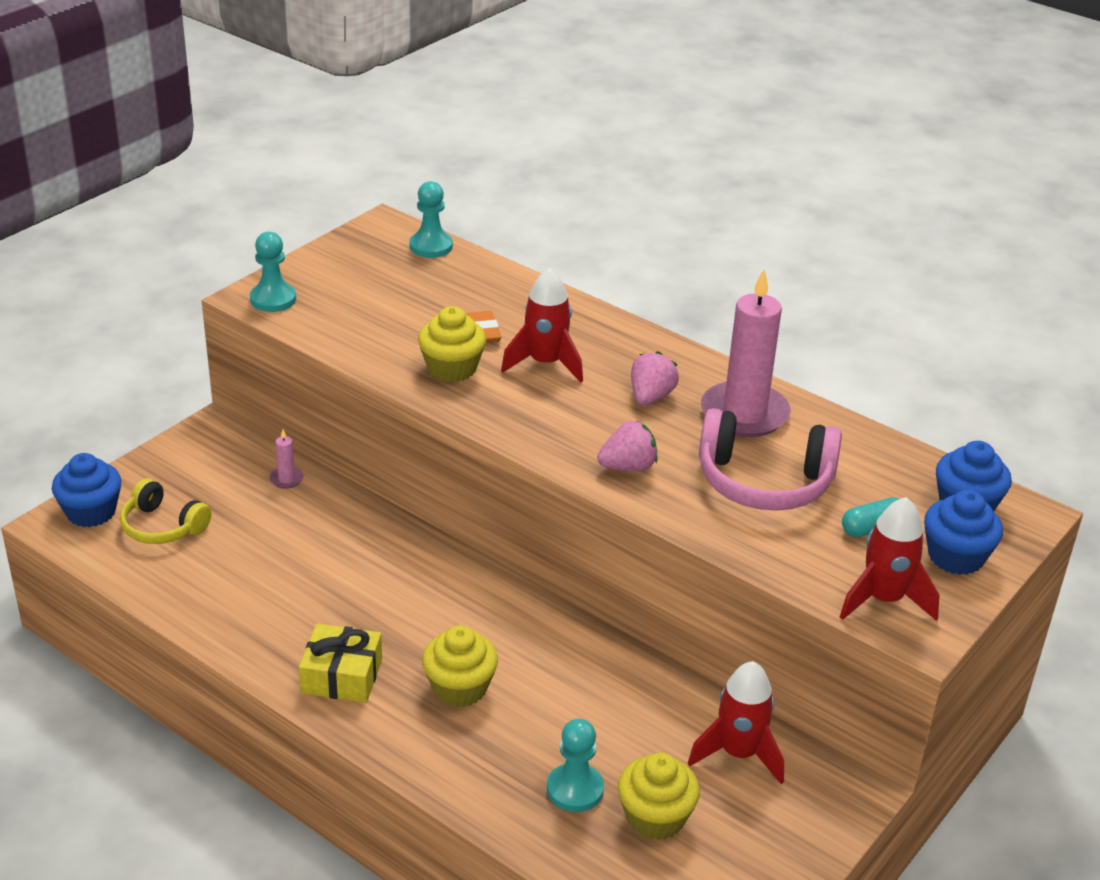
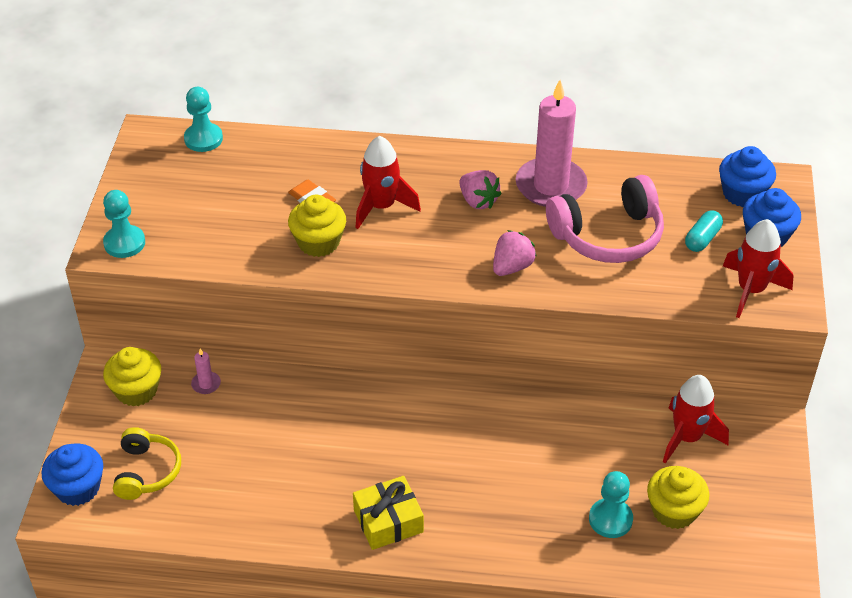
camera: 30 degrees left, 10 degrees up
(162, 526) = (147, 471): yellow headphones -> yellow headphones turned 90 degrees counterclockwise
(459, 688) = (475, 486): yellow cupcake -> yellow cupcake (136, 390)
(651, 397) = (478, 201): pink strawberry -> pink strawberry turned 150 degrees clockwise

